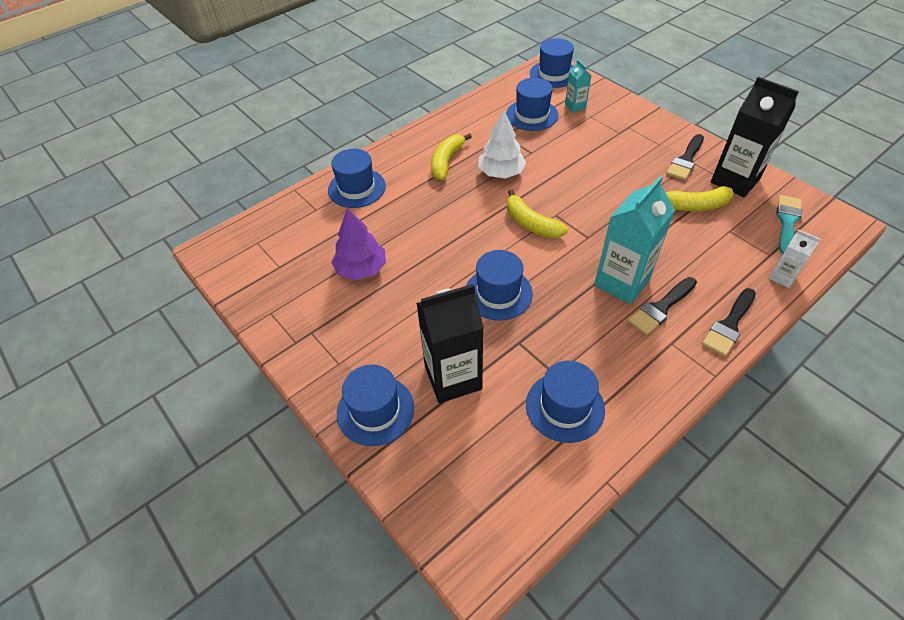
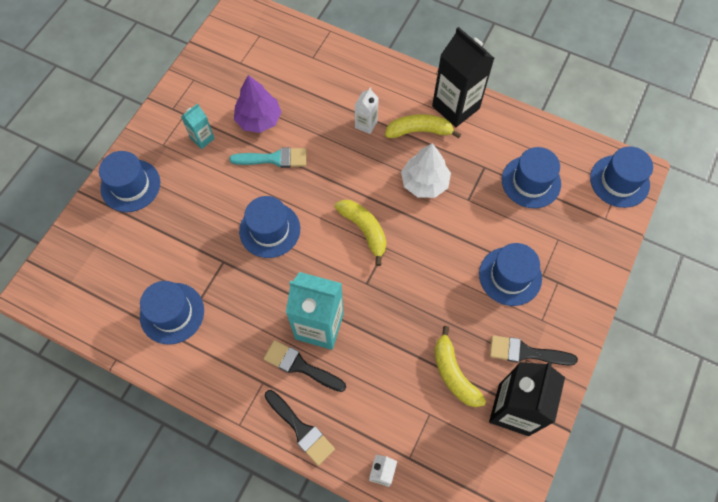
camera: 65 degrees right, 15 degrees up
(356, 188) = (351, 75): blue hat -> blue hat (510, 276)
(418, 193) = (366, 124): none -> white carton
(453, 378) = (174, 226): black carton -> black carton (455, 107)
(531, 224) = (364, 230): yellow banana -> yellow banana turned 120 degrees clockwise
(575, 106) = (568, 219): turquoise carton -> turquoise carton (202, 138)
(729, 325) = (301, 429): black brush -> black brush turned 150 degrees counterclockwise
(787, 222) = (467, 472): turquoise brush -> turquoise brush (274, 159)

